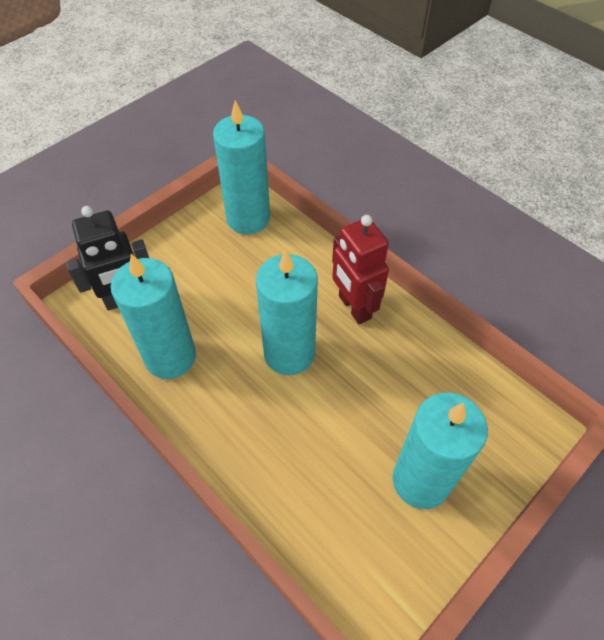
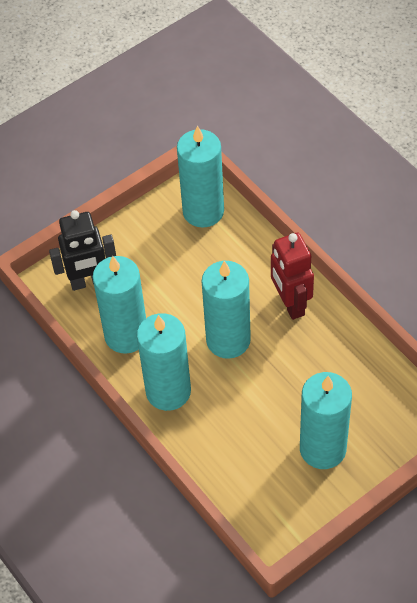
camera: 10 degrees right, 0 degrees up
(224, 422) = (168, 391): none -> turquoise candle

